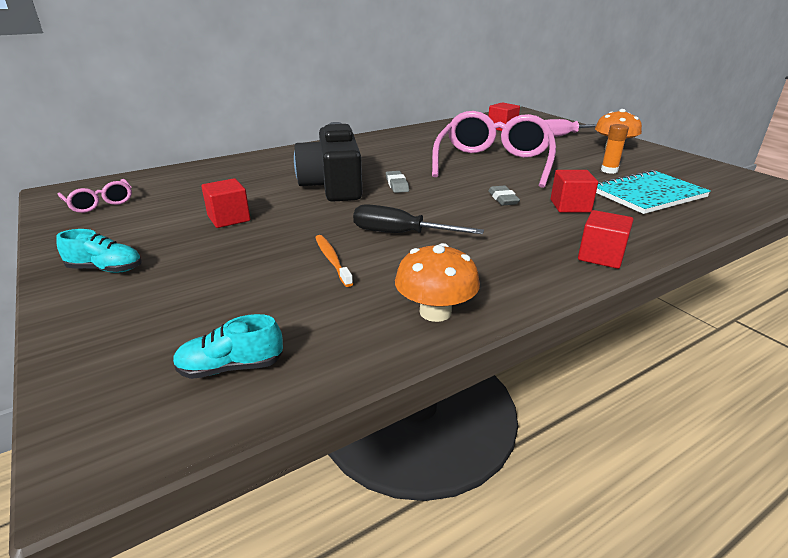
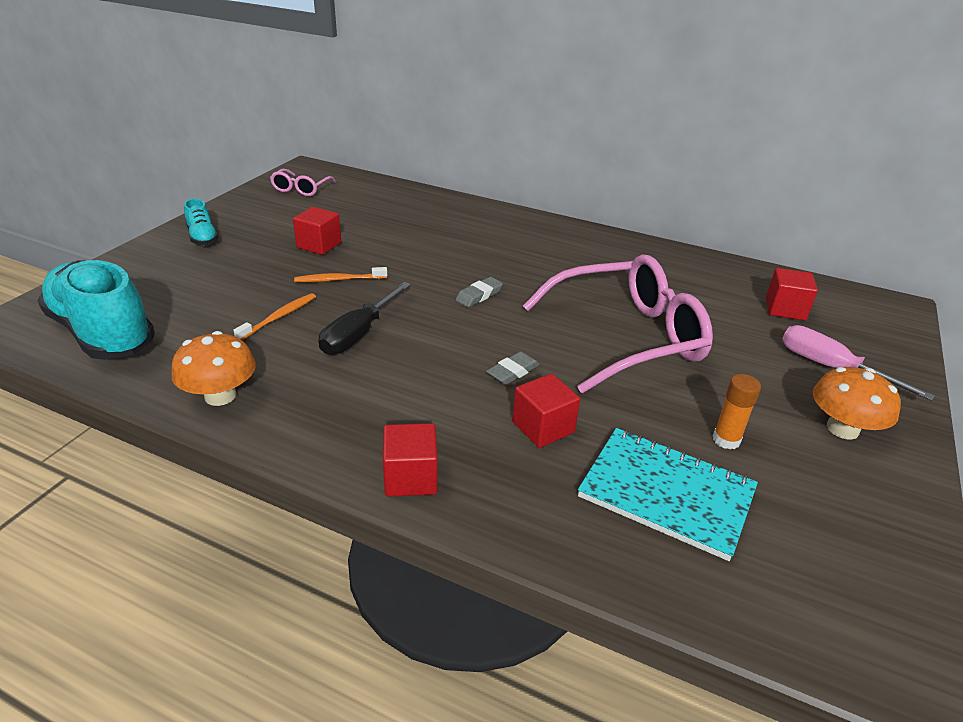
camera: 55 degrees right, 5 degrees up
(231, 367) = (102, 333): turquoise shoe -> turquoise shoe, size x2.16
(303, 223) = (338, 279): none -> orange toothbrush
(333, 185) = (439, 263): black camera -> none
(400, 234) = (359, 334): black screwdriver -> black screwdriver turned 135 degrees counterclockwise

